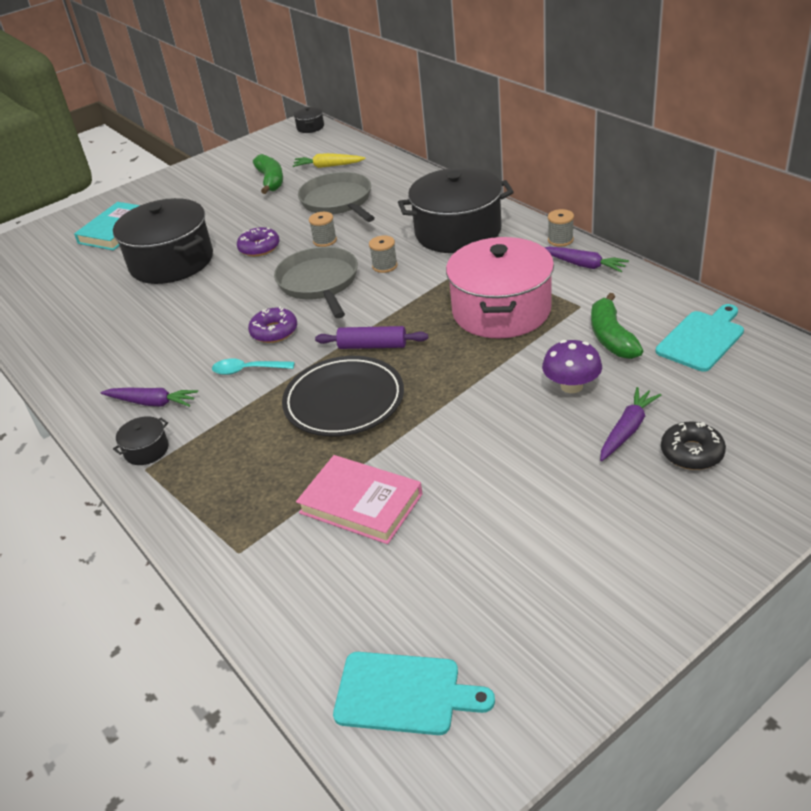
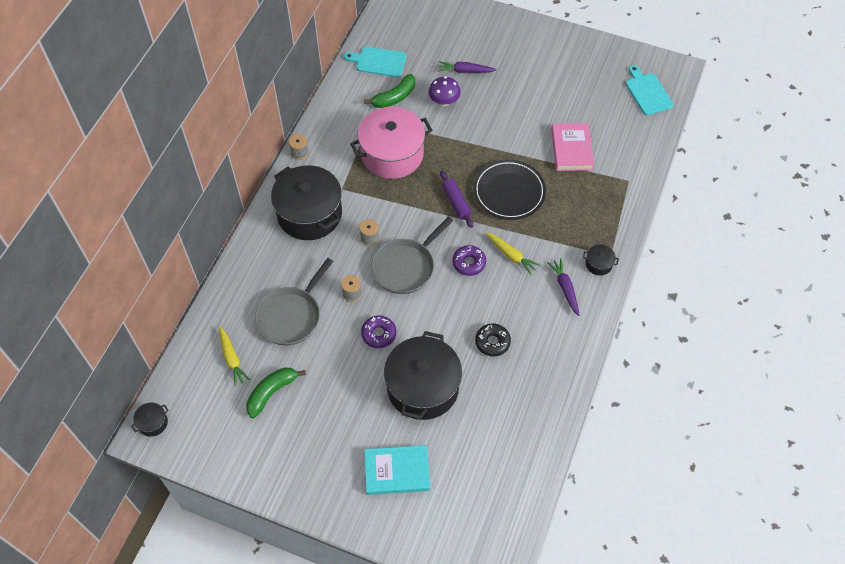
camera: 125 degrees left, 20 degrees up
(247, 370) = (511, 255): turquoise spoon -> yellow carrot
(583, 265) = (326, 132): purple carrot -> none
(692, 453) = (468, 46): black donut -> black donut (492, 342)

